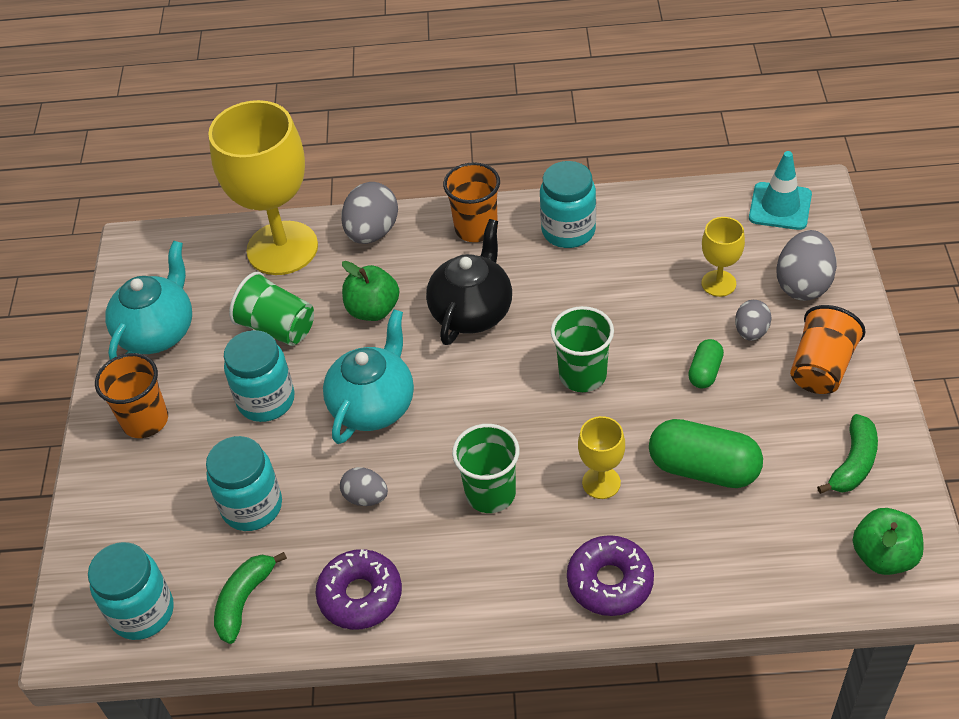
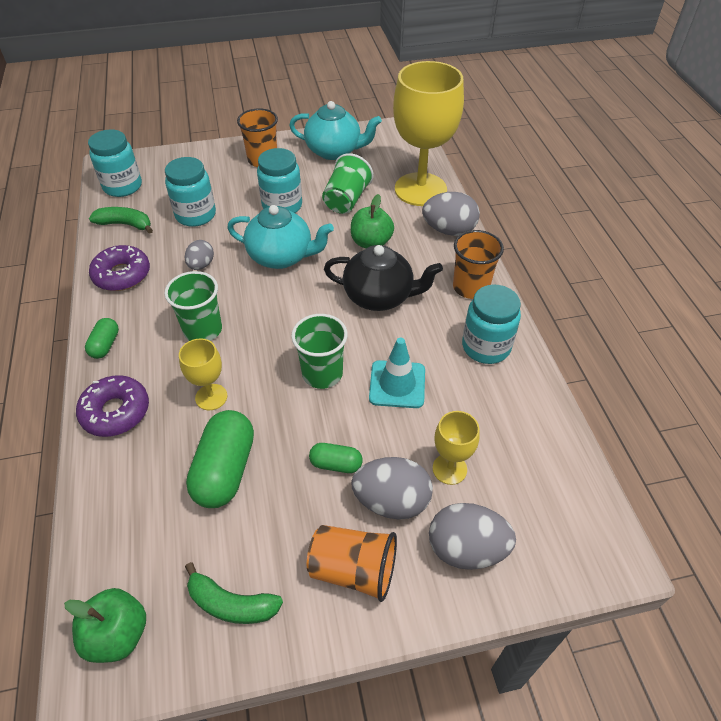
camera: 75 degrees right, 0 degrees up
(495, 604) = (105, 345): none -> green capsule
(751, 331) = (391, 501): grey egg -> grey egg, size x1.67
(780, 206) = (576, 521): turquoise traffic cone -> turquoise traffic cone (397, 384)

